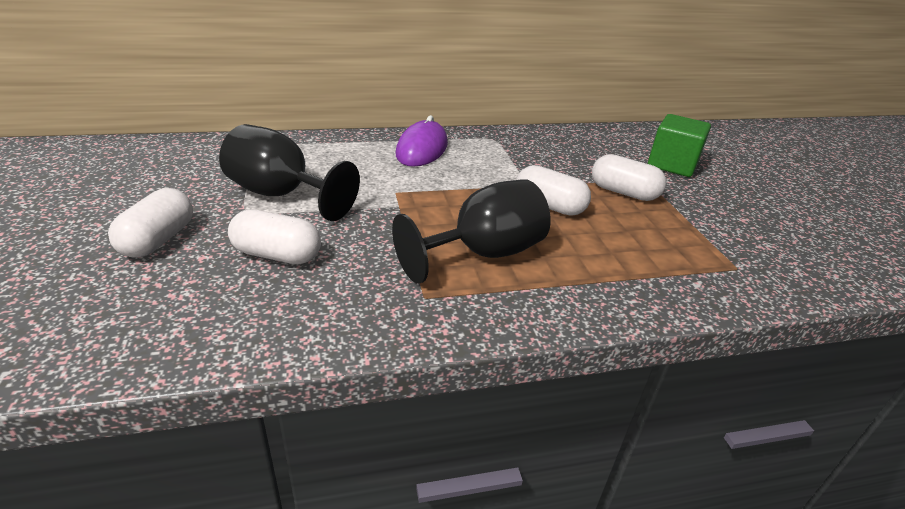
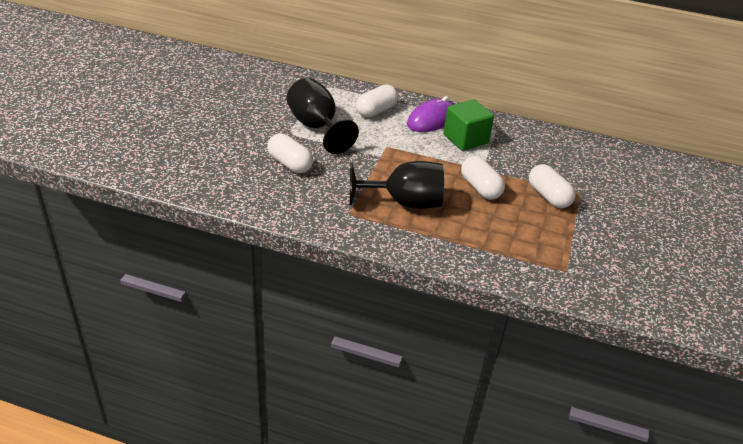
camera: 30 degrees right, 5 degrees up
(158, 240) = (237, 135): white capsule -> white capsule (376, 111)
(672, 165) = (620, 188): green cube -> green cube (465, 139)

